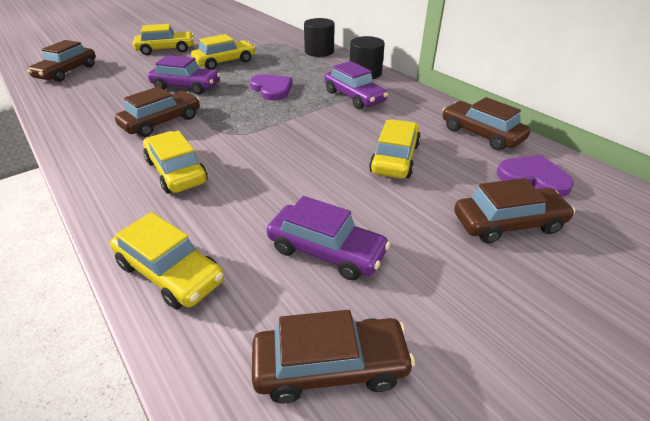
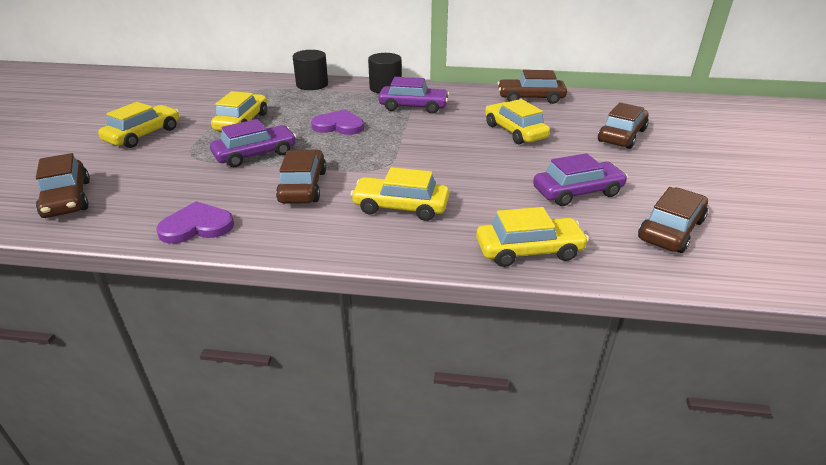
camera: 45 degrees left, 5 degrees down
(533, 177) = (593, 109): purple heart -> purple heart (197, 226)

